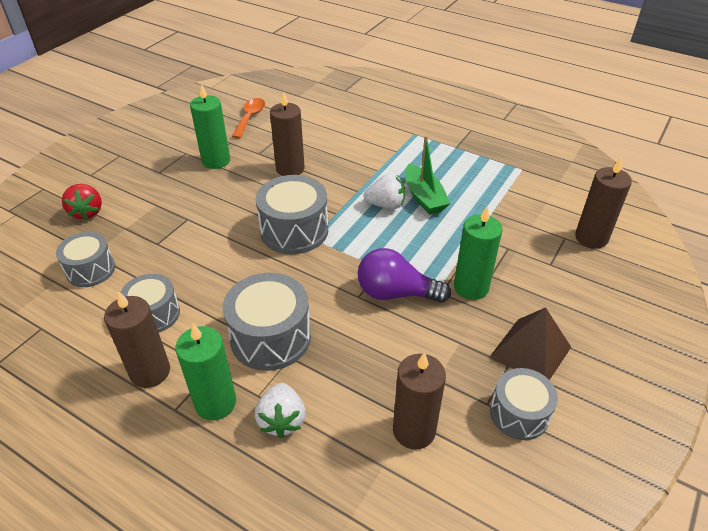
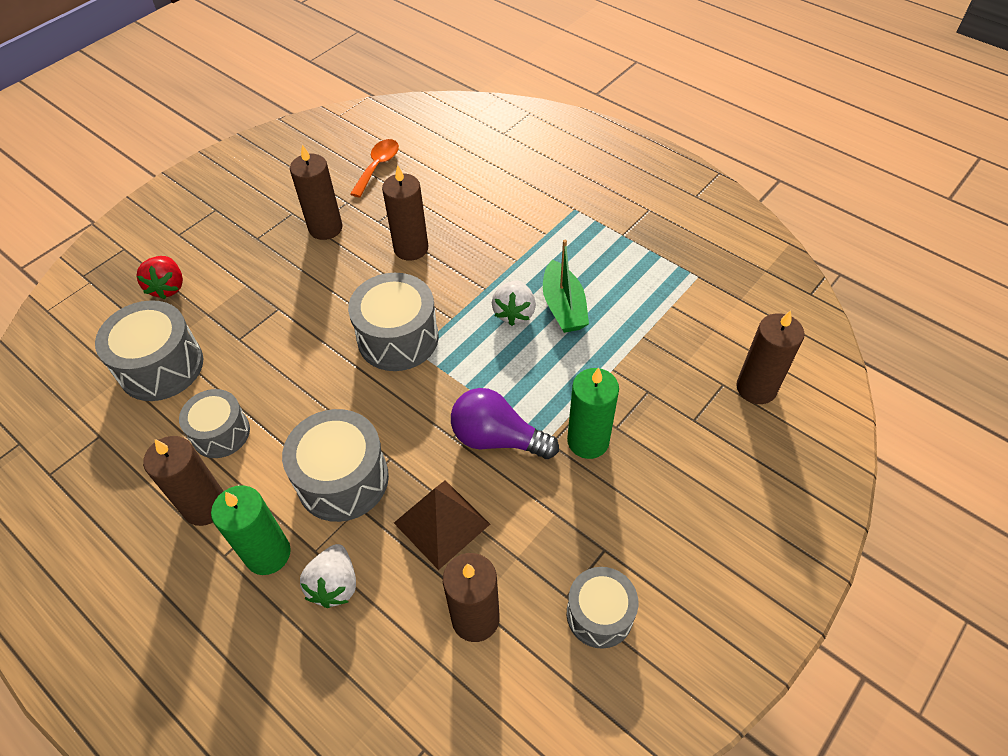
camera: 10 degrees right, 10 degrees up
(90, 270) = (161, 366): grey drum -> grey drum, size x1.54
(216, 161) = (325, 228): green candle -> brown candle
(386, 205) = (514, 313): white strawberry -> white strawberry turned 90 degrees clockwise
(531, 351) = (636, 536): brown pyramid -> brown pyramid (442, 523)

